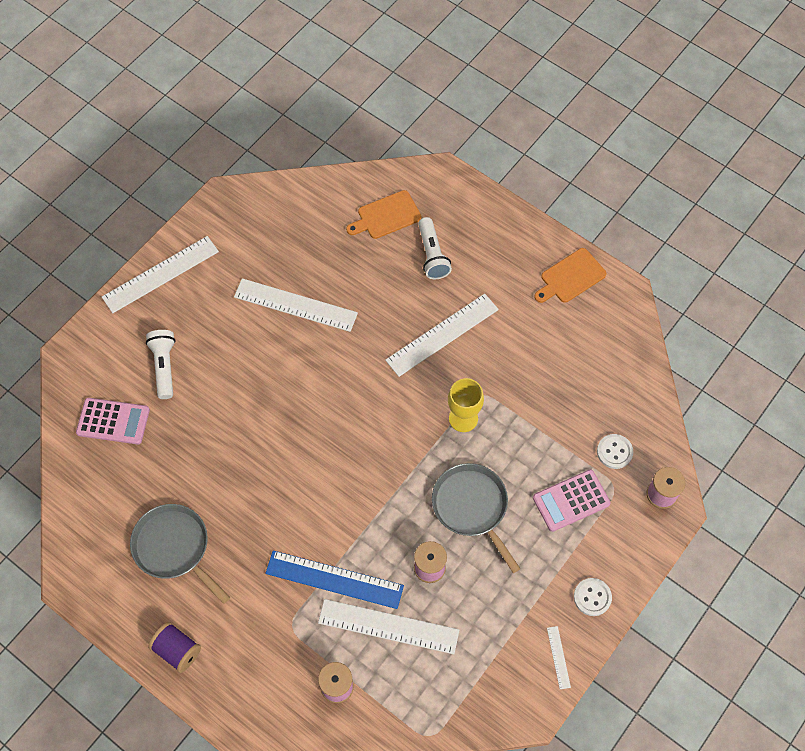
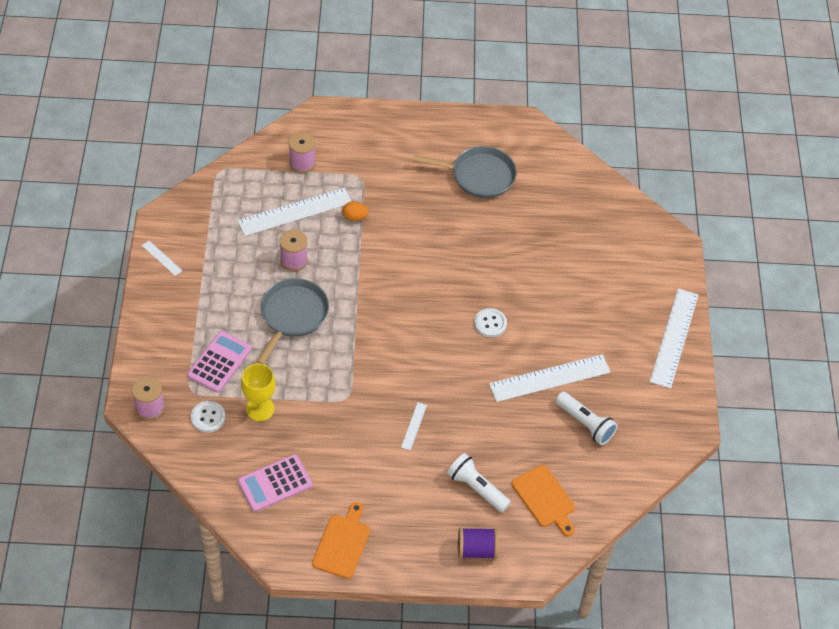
camera: 140 degrees right, 10 degrees down
(113, 421) = (598, 222): pink calculator -> pink calculator (275, 483)
(164, 367) = (601, 276): white flashlight -> white flashlight (585, 423)
(177, 650) = (422, 126): purple spool -> purple spool (476, 550)
(334, 580) = (354, 217): blue ruler -> orange egg
(386, 216) = (544, 499): orange cutting board -> orange cutting board turned 120 degrees clockwise
(442, 335) = (414, 426): white ruler -> white ruler, size x0.44
(463, 418) = (346, 372): yellow goblet -> yellow goblet (260, 409)
(472, 507) = (293, 315): grey pan -> grey pan turned 90 degrees counterclockwise
(592, 597) = (161, 307): white button -> white button (490, 323)

